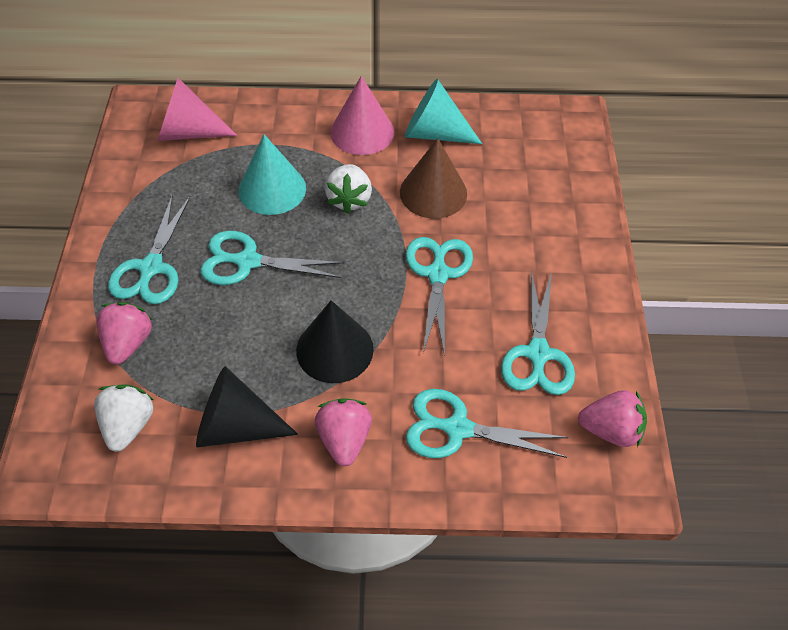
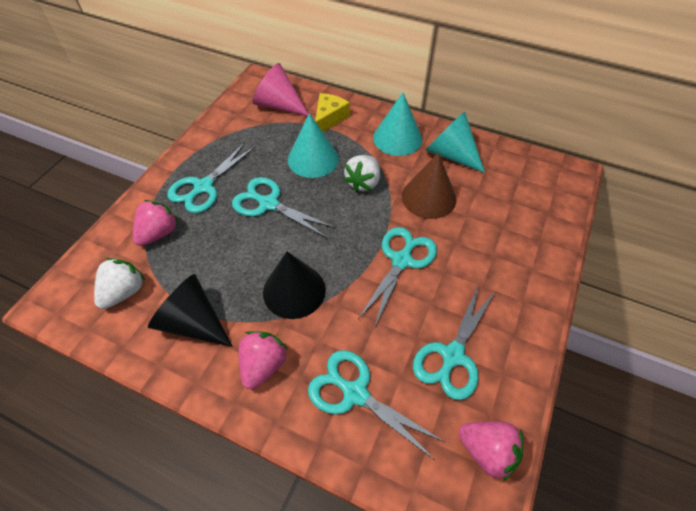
camera: 25 degrees right, 0 degrees up
(264, 131) = (329, 118): none -> yellow cheese
(362, 132) = (397, 138): pink cone -> turquoise cone

